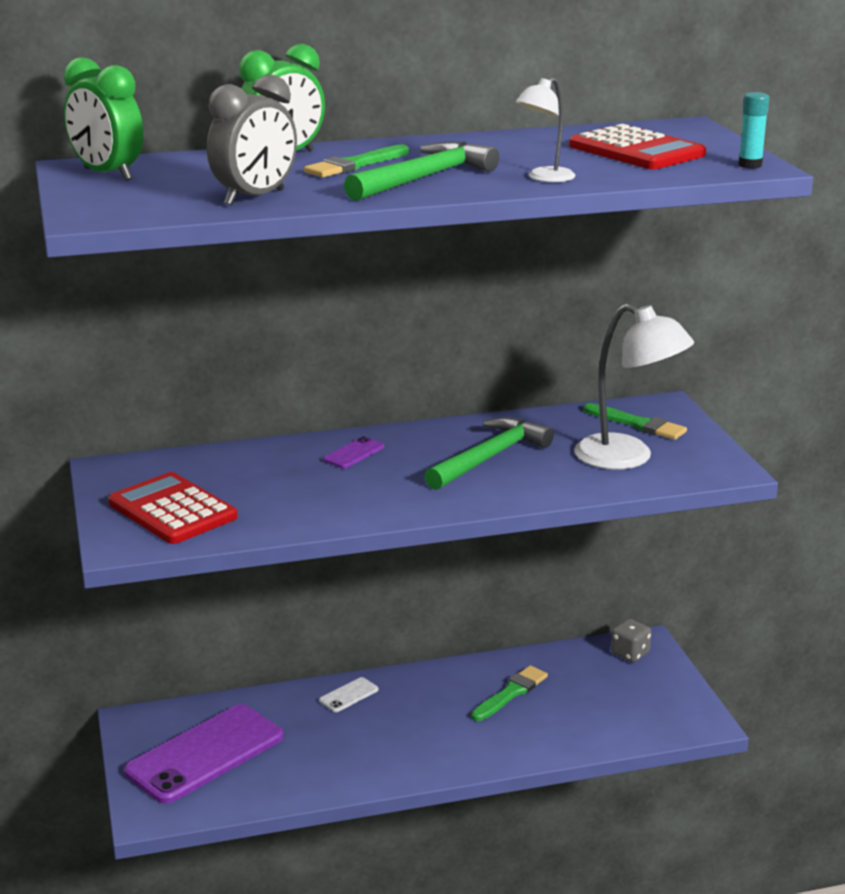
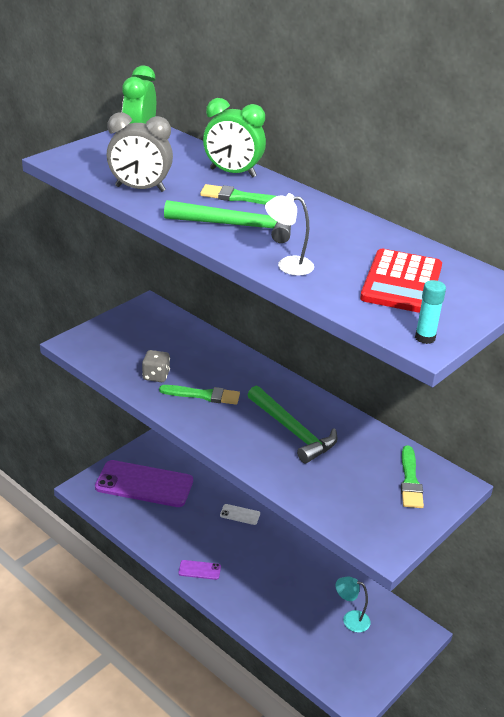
camera: 55 degrees right, 10 degrees up
(172, 510) = (121, 344): red calculator -> none
(354, 453) = (245, 377): purple phone -> purple phone (199, 570)
(490, 457) = (293, 431): green hammer -> green hammer turned 45 degrees clockwise
(511, 693) = (303, 585): green brush -> green brush (203, 395)
(591, 681) = (350, 619): none -> turquoise lamp
(628, 458) = (353, 492): white lamp -> none
(630, 653) = (399, 628): grey dice -> grey dice (156, 376)

